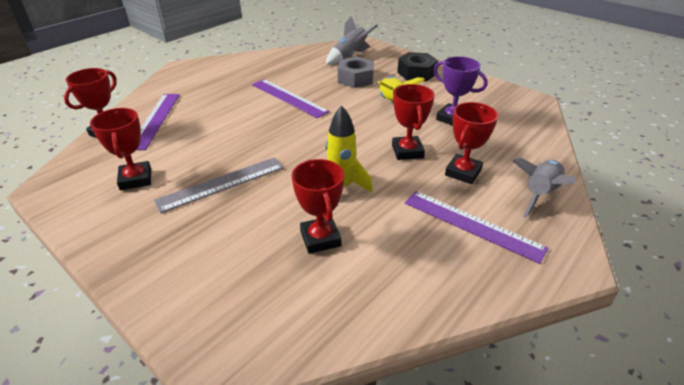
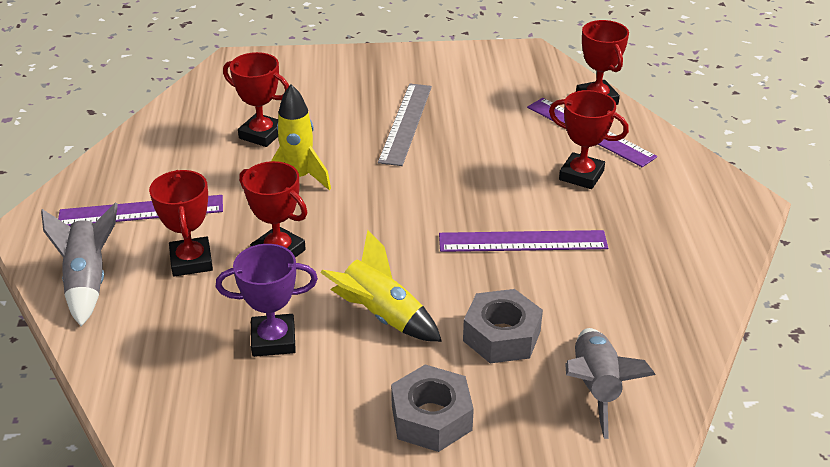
camera: 135 degrees right, 0 degrees up
(136, 179) = (479, 89): red trophy -> red trophy (581, 175)
(416, 73) = (431, 418): black nut -> grey nut

